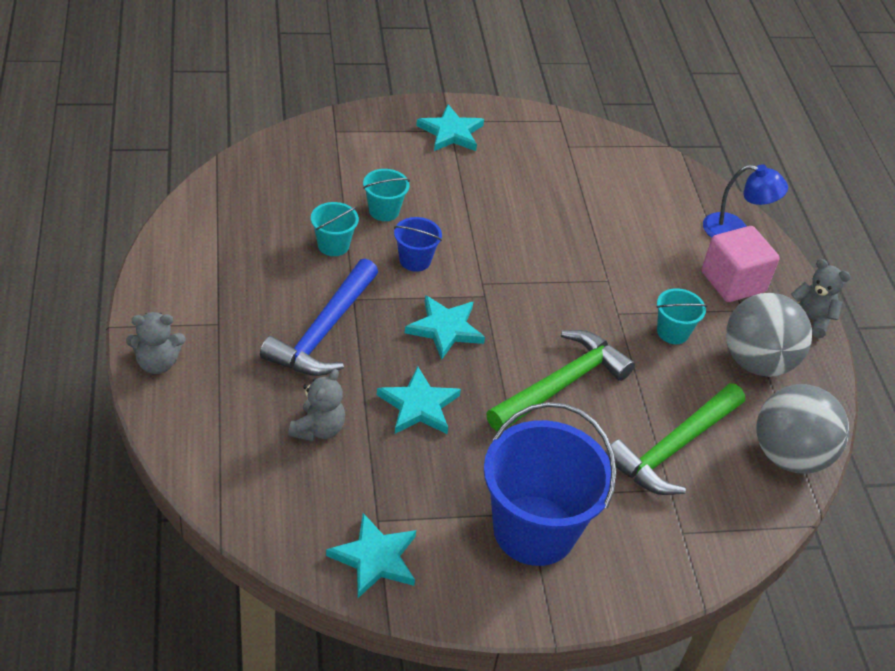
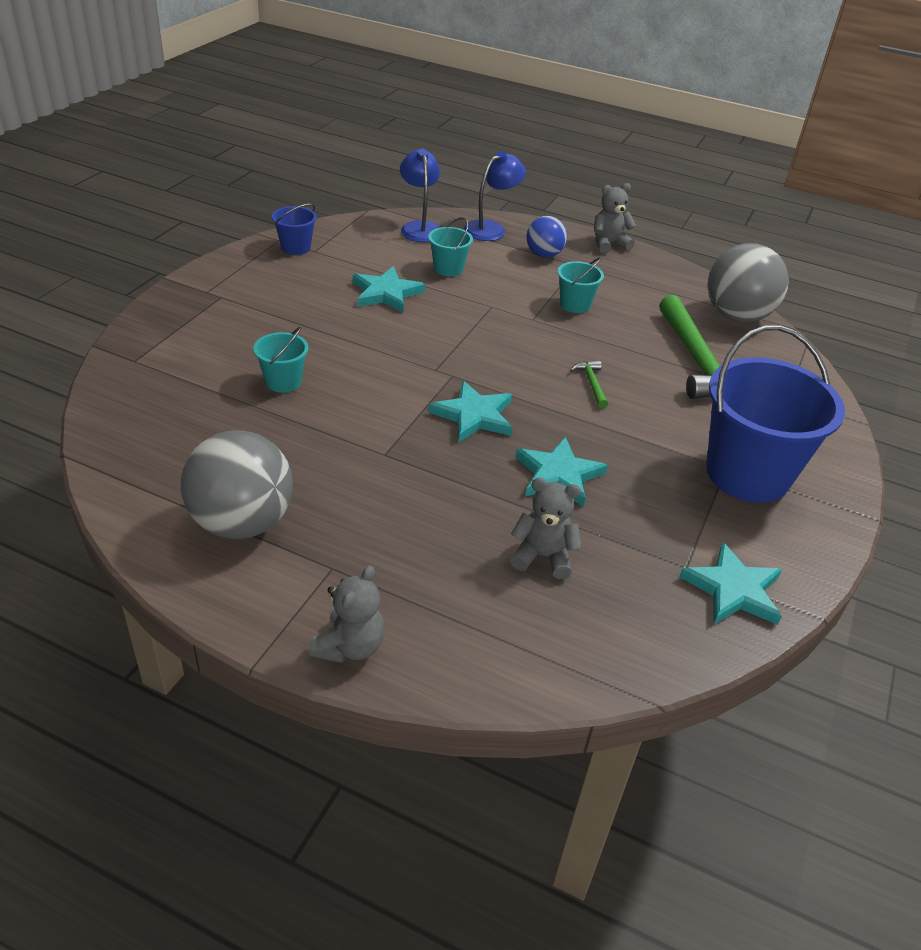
camera: 55 degrees left, 5 degrees down
(318, 429) = (543, 556): grey teddy bear -> grey teddy bear turned 45 degrees counterclockwise
(324, 331) = (411, 493): blue hammer -> none
(333, 245) = (297, 434): turquoise bucket -> turquoise bucket (448, 268)
(415, 260) = (369, 393): blue bucket -> blue bucket (296, 247)
(451, 132) = (223, 298): turquoise star -> turquoise star (386, 293)
(560, 385) = (591, 384): green hammer -> green hammer, size x0.42
(679, 188) = (420, 228): none -> blue lamp
(733, 282) = (544, 255): pink cube -> blue ball
(757, 362) = (635, 284): grey ball -> grey ball (242, 523)

